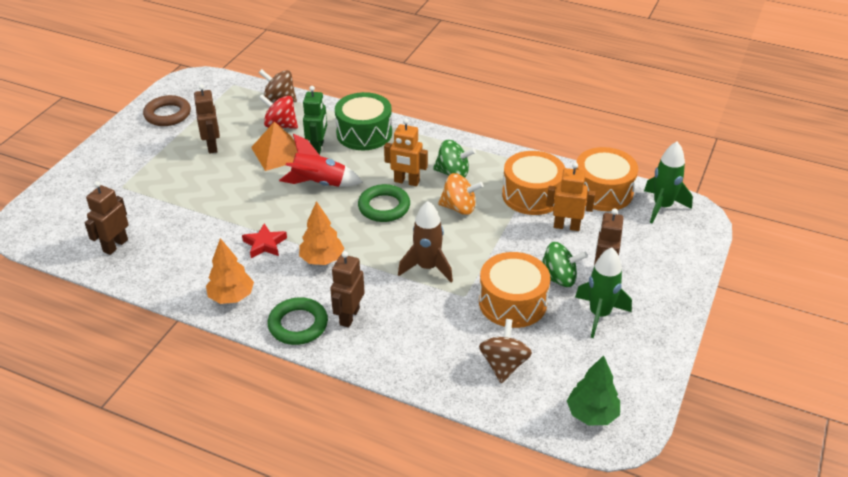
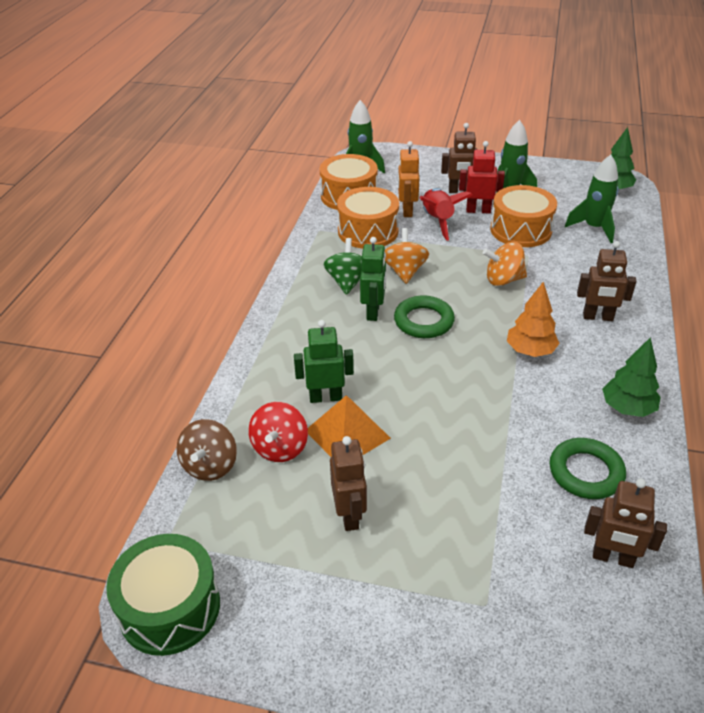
camera: 100 degrees left, 0 degrees up
(168, 114) = (272, 611): brown ring -> none
(212, 146) = (349, 515): brown robot -> brown robot turned 105 degrees clockwise
(231, 297) = (627, 408): orange tree -> green tree
(264, 244) = (530, 402): red star -> none
(298, 325) = (631, 348): green ring -> green ring (586, 472)
(319, 183) = (400, 380): red rocket -> red rocket (437, 221)
(364, 133) = (285, 361): green drum -> green drum (170, 607)
(406, 182) = (373, 312): orange robot -> green robot
(427, 267) = (503, 280): brown rocket -> orange spinning top
(504, 365) = (594, 228): brown spinning top -> green rocket
(558, 278) = (478, 210): green spinning top -> red robot

